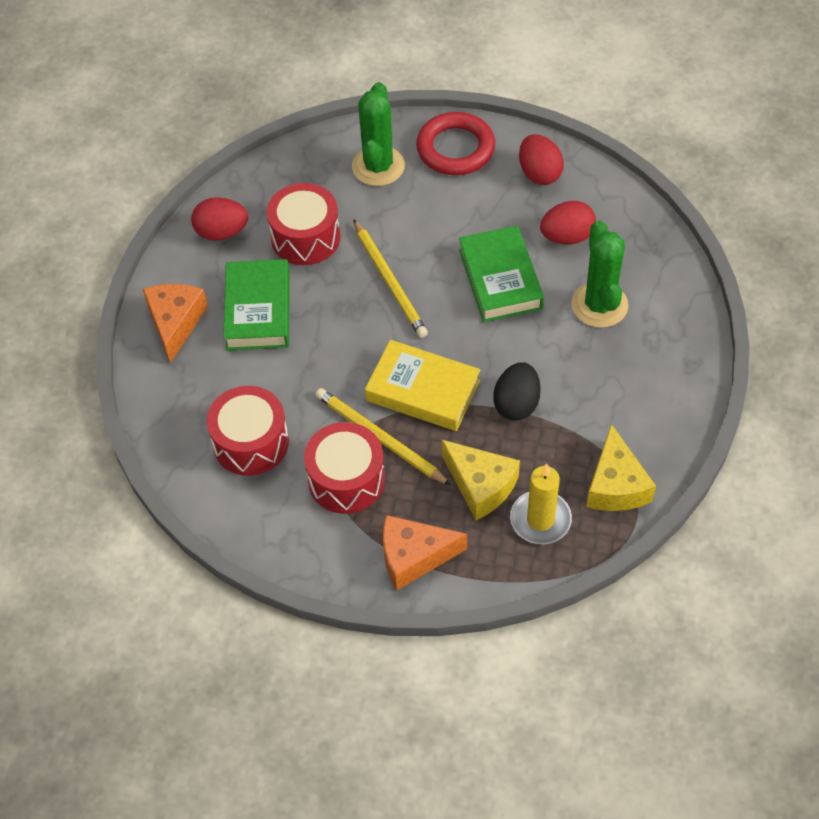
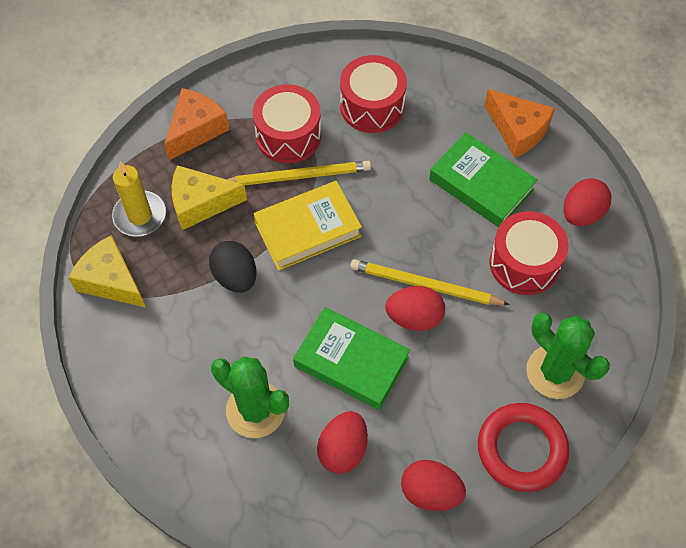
camera: 130 degrees right, 5 degrees up
(423, 269) = (414, 317): none -> red egg

